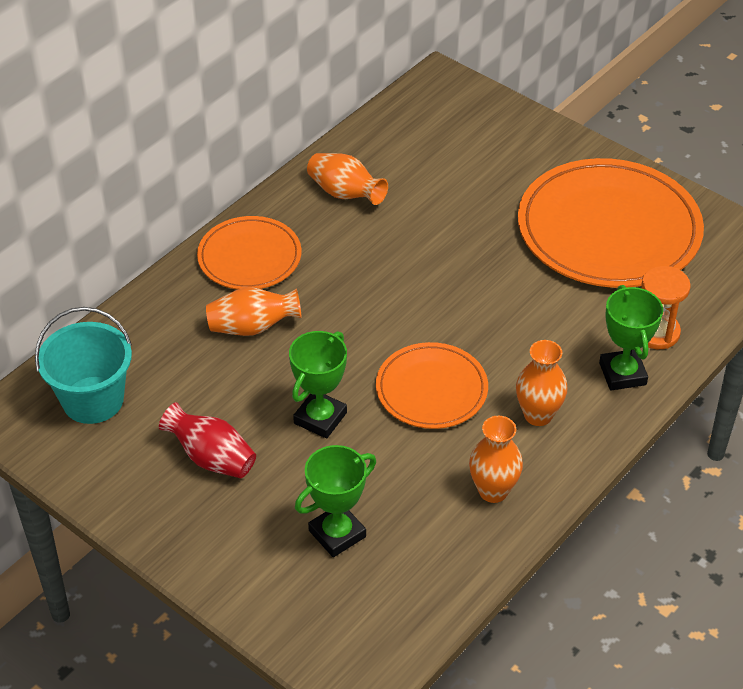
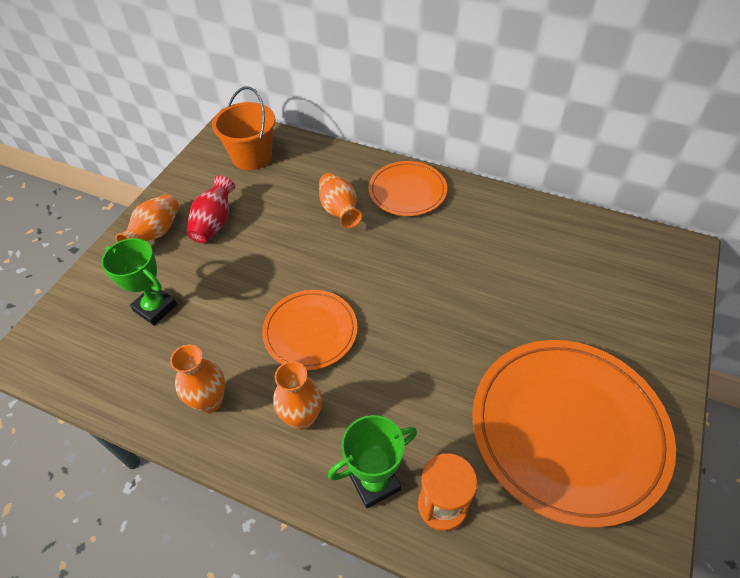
camera: 75 degrees right, 5 degrees up
(93, 400) = (252, 157): turquoise bucket -> orange bucket
(320, 418) = (263, 270): green trophy -> none
(345, 194) = (502, 225): orange vase -> orange vase (156, 233)

